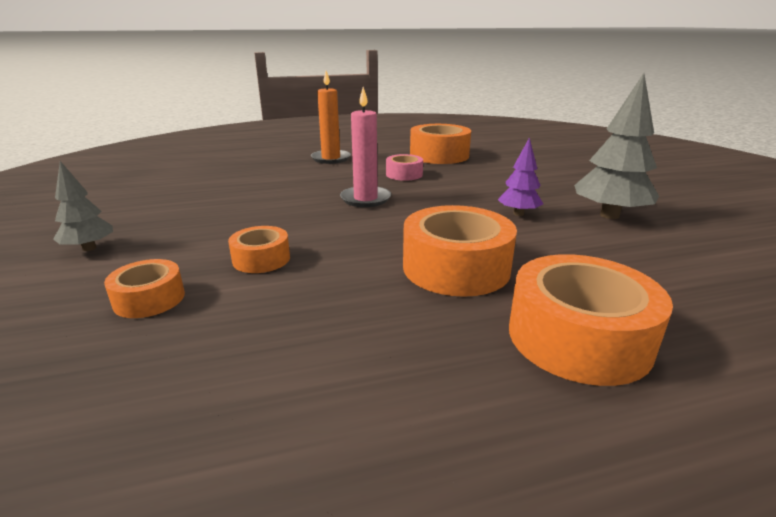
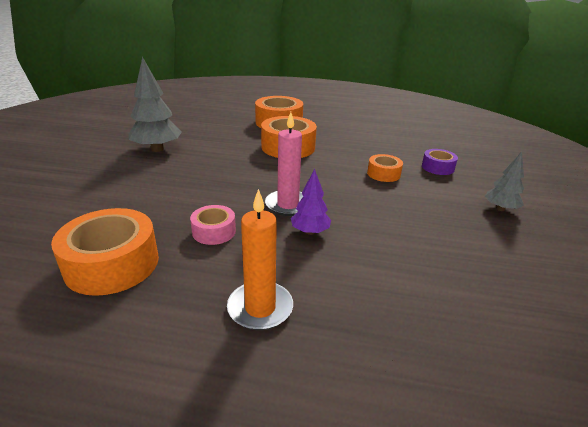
camera: 155 degrees left, 5 degrees up
(149, 299) = (437, 167): orange tape -> purple tape
(518, 214) = (204, 163): purple tree -> purple tree (310, 231)

